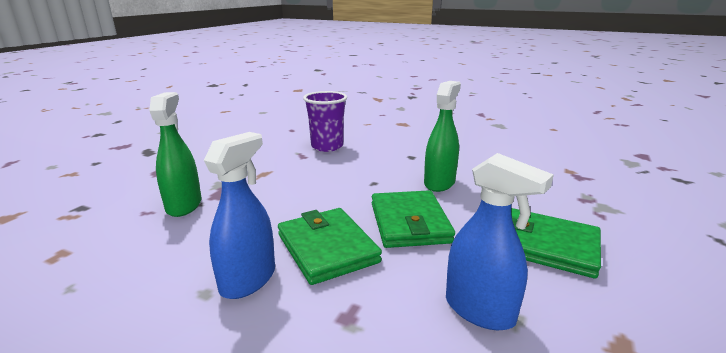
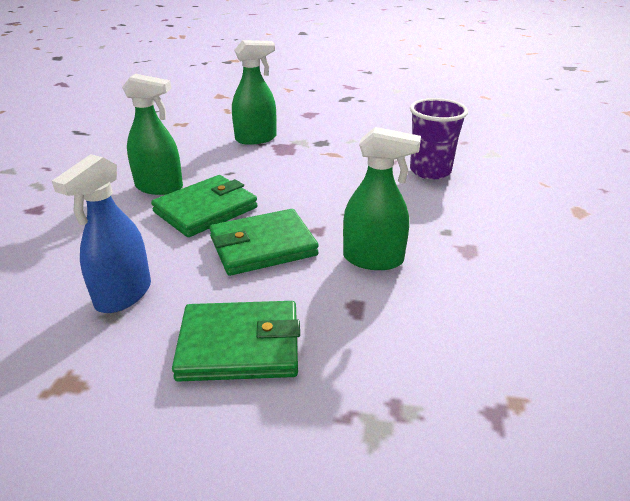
camera: 75 degrees right, 10 degrees up
(248, 280) = (159, 187): blue spray bottle -> green spray bottle
(545, 245) = (239, 346): green wallet -> green wallet turned 75 degrees clockwise

